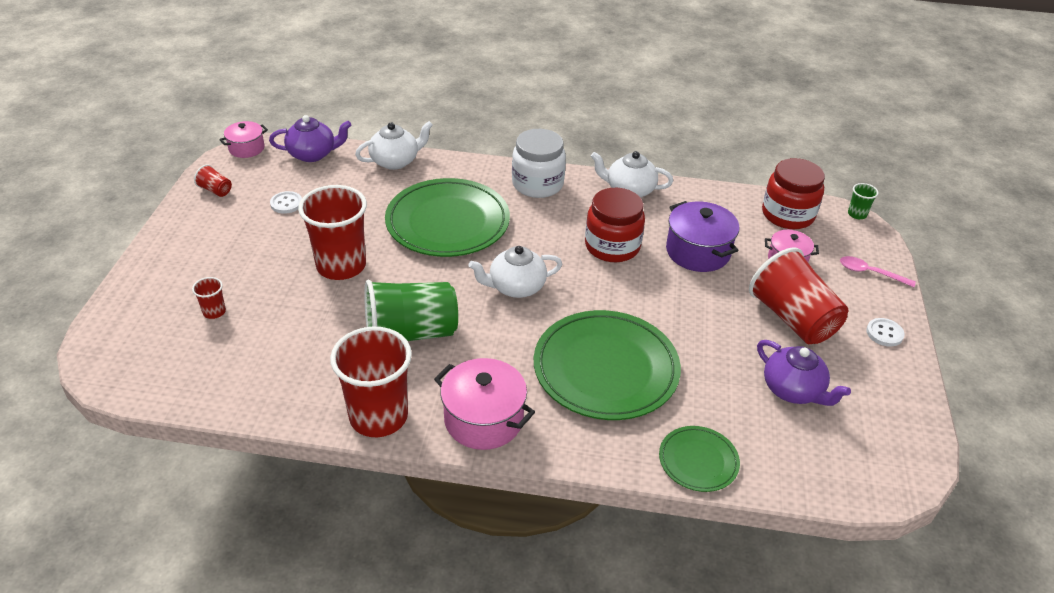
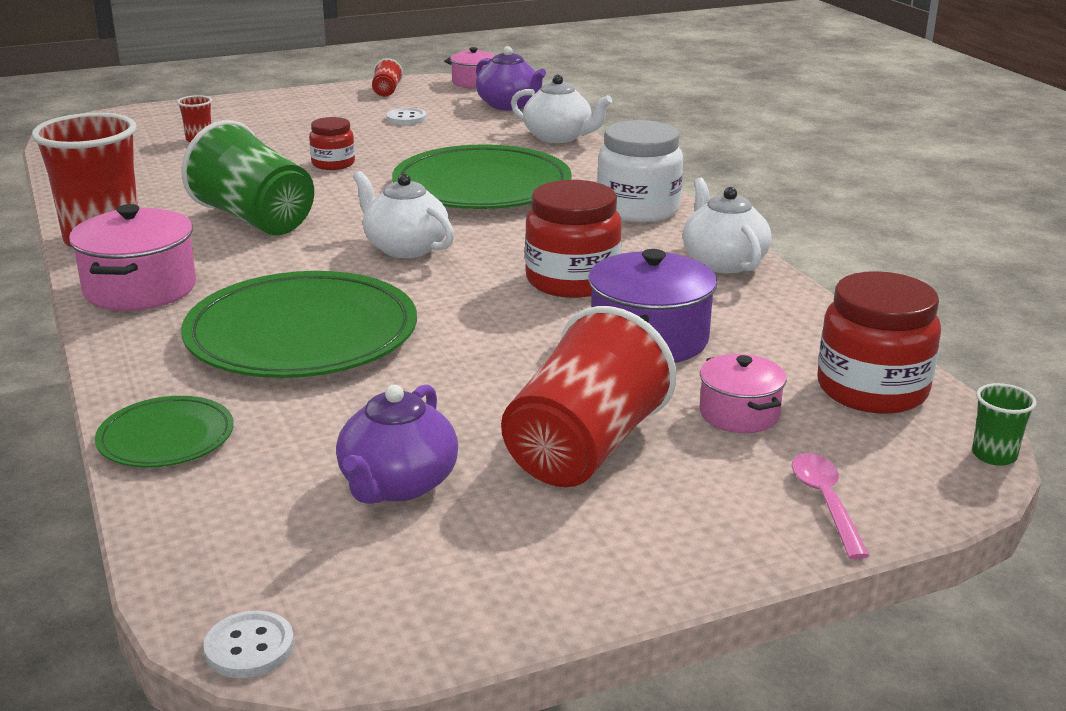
camera: 60 degrees right, 15 degrees down
(341, 266) = (333, 164): red cup -> red jar
(884, 333) = (658, 550): white button -> white button (249, 647)

